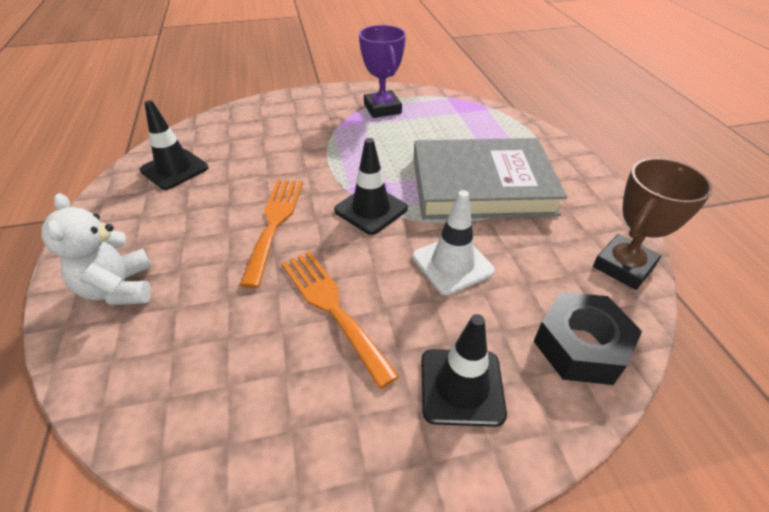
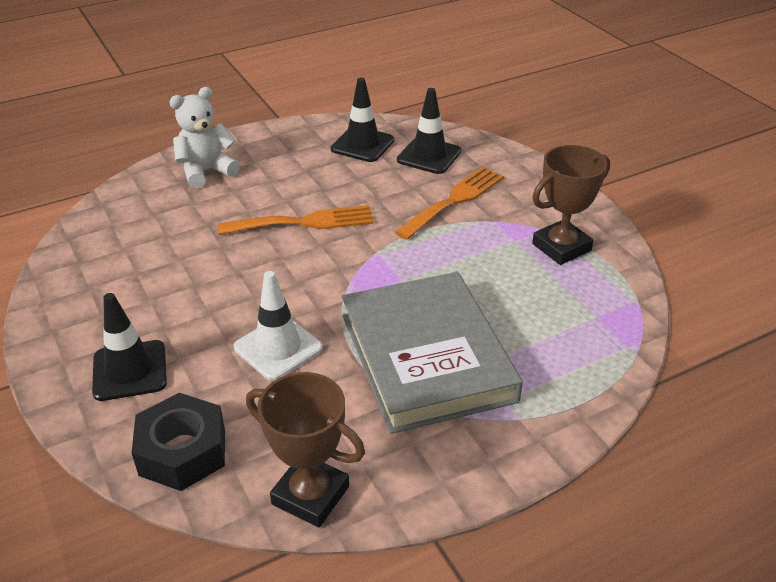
camera: 75 degrees right, 5 degrees down
(332, 307) = (205, 280): orange fork -> orange fork (454, 200)
(371, 209) = (346, 277): black traffic cone -> black traffic cone (429, 156)
(382, 108) = (561, 247): purple trophy -> brown trophy

